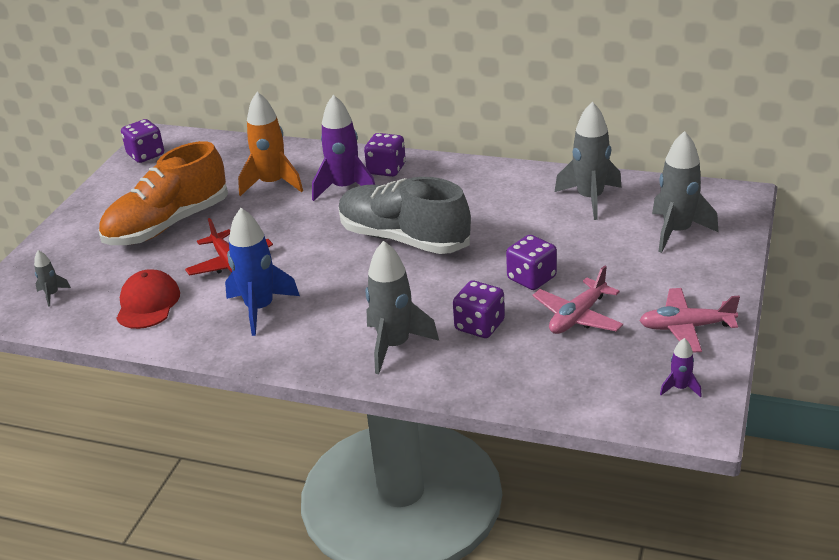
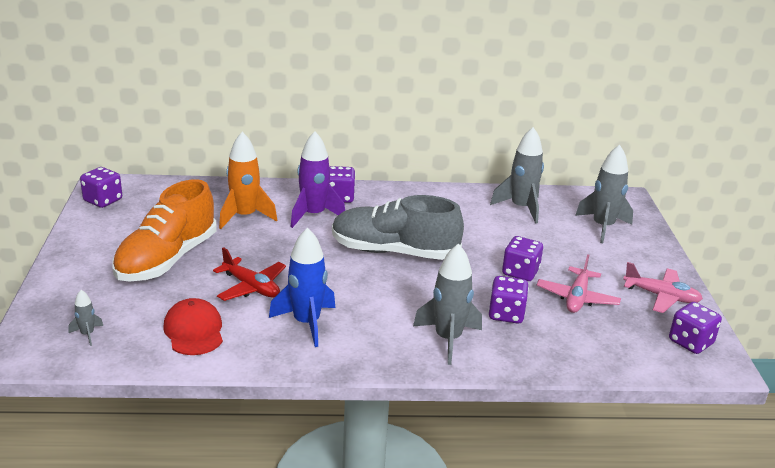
camera: 25 degrees left, 5 degrees down
(680, 388) = (690, 342): purple rocket -> purple dice
(686, 327) = (661, 296): pink plane -> pink plane turned 135 degrees counterclockwise

